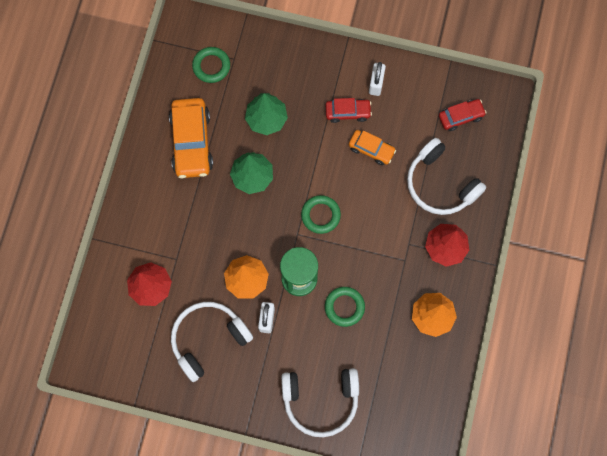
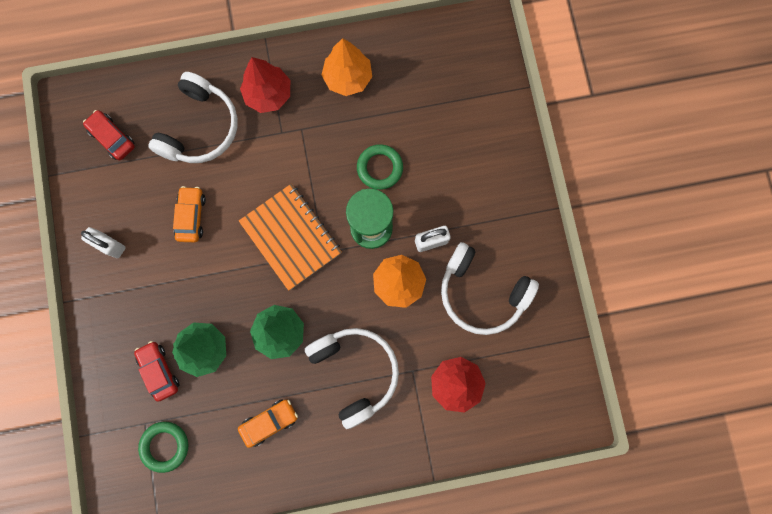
camera: 115 degrees left, 5 degrees up
(192, 142) = (269, 422): orange car -> orange car, size x0.56
(320, 215) = (291, 237): green ring -> orange notebook
(320, 400) = (486, 149): white headphones -> white headphones (355, 372)
(348, 112) = (157, 261): red car -> red car (159, 371)
(376, 84) = (110, 245): white padlock -> white padlock turned 45 degrees clockwise

